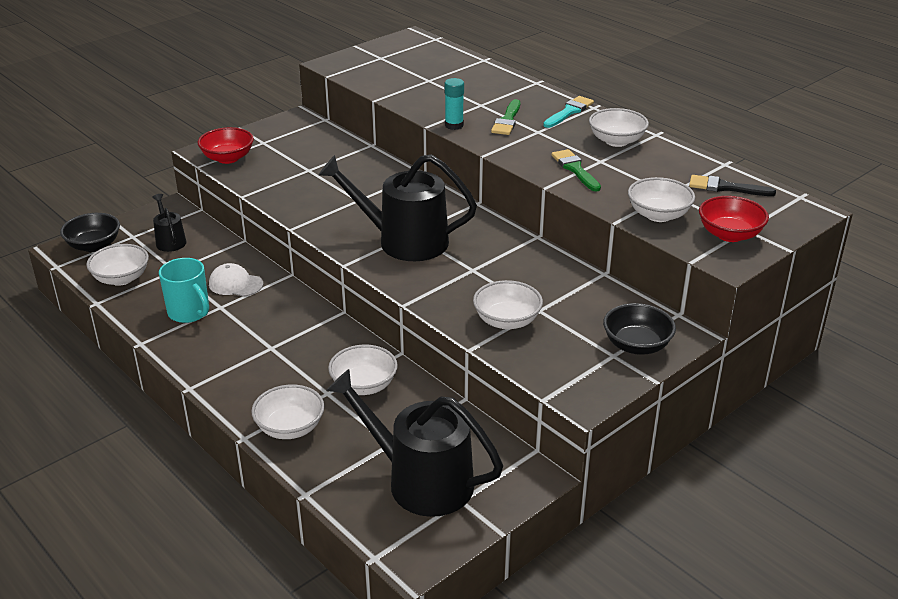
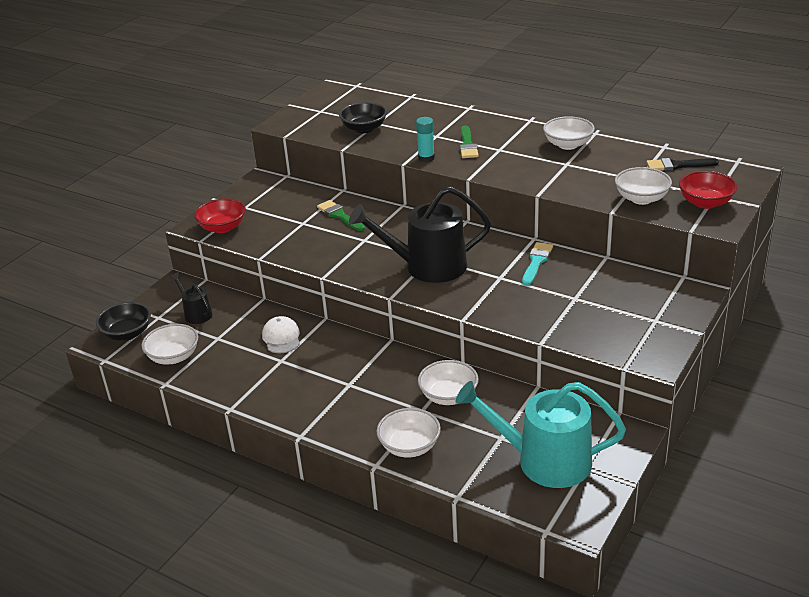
camera: 15 degrees left, 0 degrees up
(189, 312) = (256, 372): turquoise mug -> none
(235, 284) = (281, 337): white cap -> white cap turned 75 degrees clockwise
(421, 481) = (545, 461): black watering can -> turquoise watering can
(507, 321) = (555, 313): white bowl -> none
(569, 112) = (513, 128): turquoise brush -> turquoise brush (536, 262)
(575, 169) = (551, 175): green brush -> green brush (340, 215)
(636, 345) = (668, 308): black bowl -> black bowl (364, 129)

